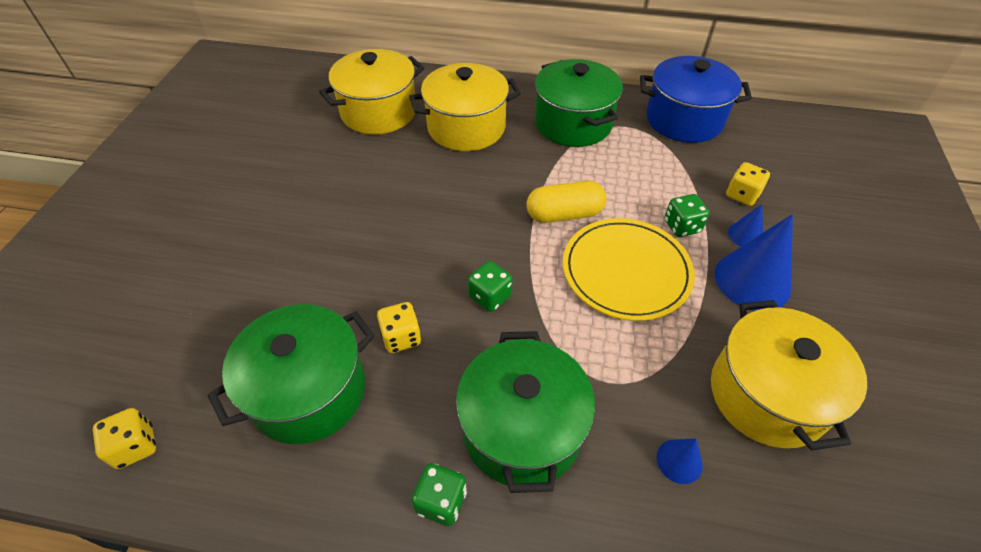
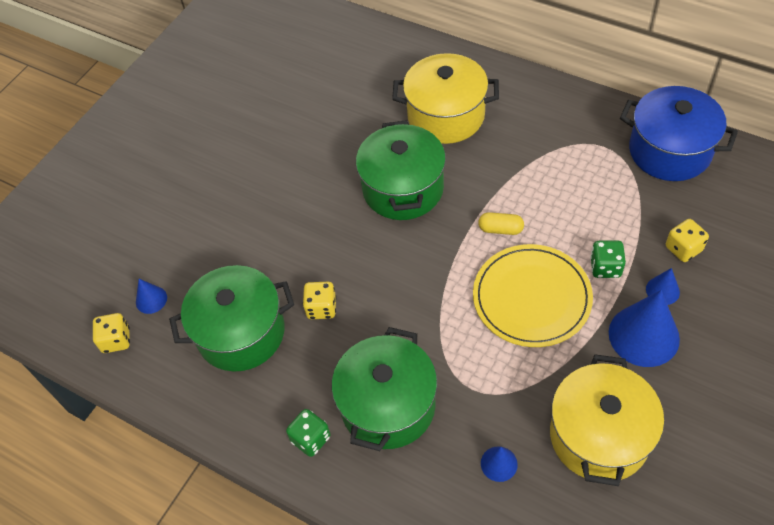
camera: 25 degrees right, 5 degrees up
(177, 381) = (151, 299): none -> blue cone
(379, 112) = (370, 81): yellow pot -> none
(490, 296) = (404, 291): green dice -> none
(564, 214) = (500, 229): yellow capsule -> yellow capsule, size x0.61
(573, 123) = (552, 132): green pot -> green pot (403, 188)

